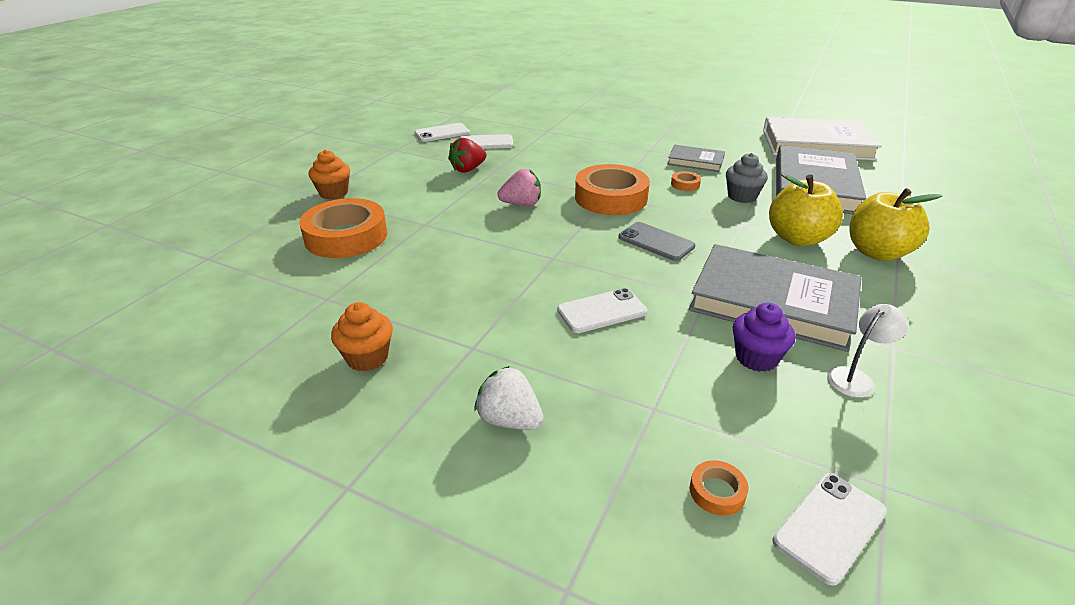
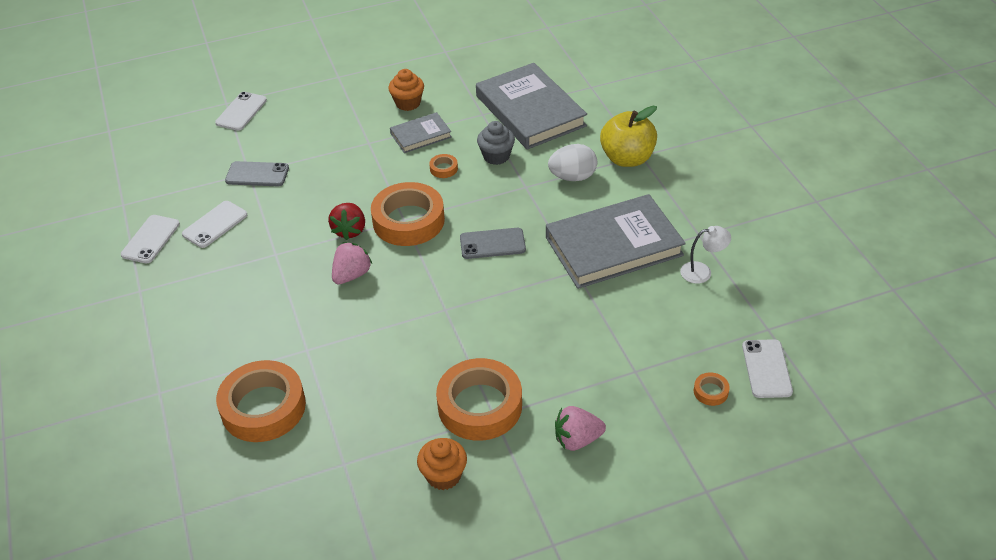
camera: 45 degrees left, 10 degrees up
(333, 193) = (171, 377): orange cupcake -> orange cupcake (408, 103)
(468, 169) = (249, 268): red strawberry -> red strawberry (349, 230)
(474, 333) = (480, 405): none -> orange tape
(509, 420) = (577, 439): white strawberry -> pink strawberry
(550, 133) = (257, 174): none -> grey phone
(602, 311) = (531, 328): white phone -> white phone (241, 111)
(756, 358) = (647, 296): purple cupcake -> none
(797, 238) = (572, 177): yellow apple -> white egg
(816, 145) = (485, 57): white book -> none
(855, 378) = (702, 271): white lamp -> white lamp turned 75 degrees clockwise

